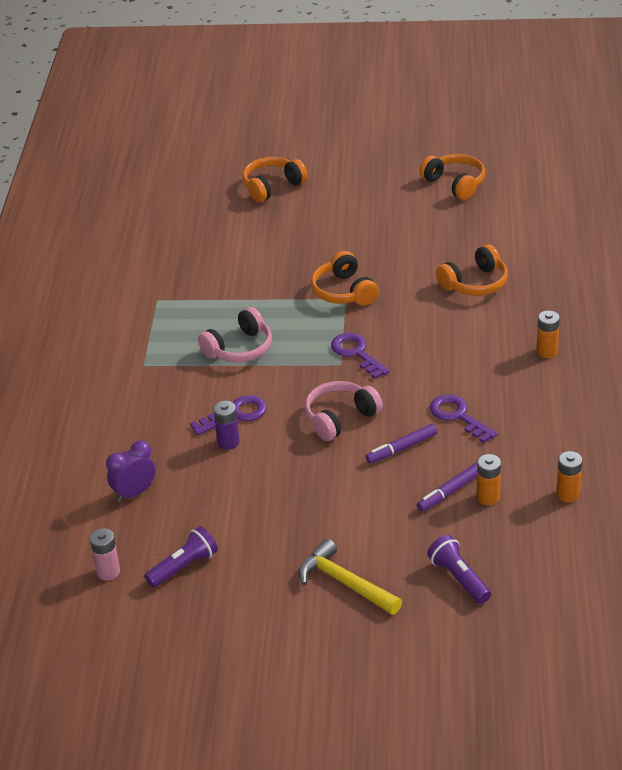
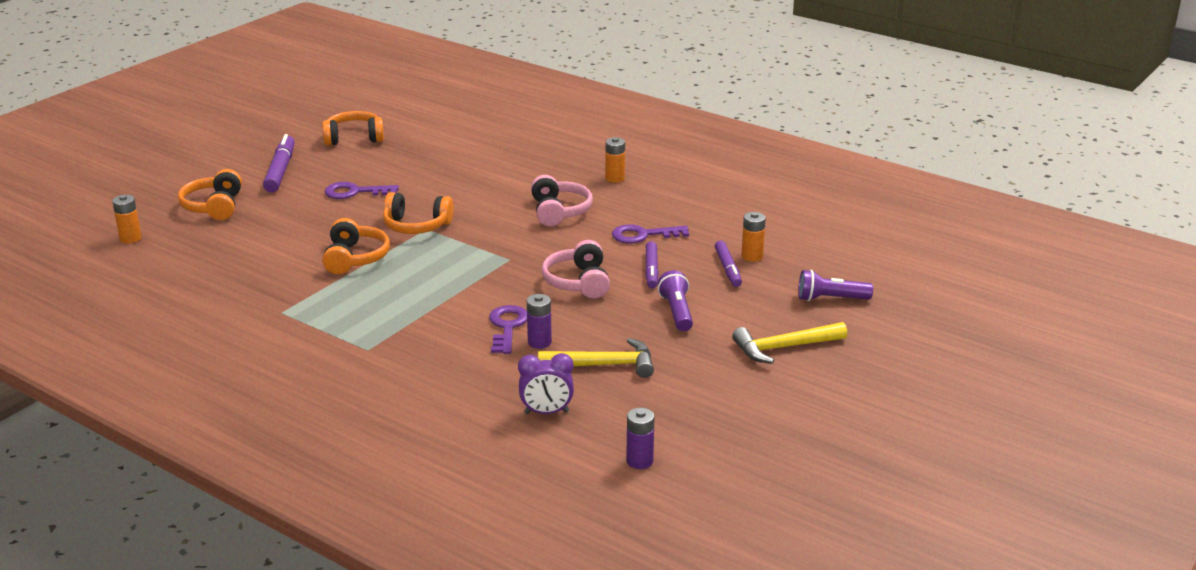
camera: 60 degrees left, 10 degrees down
(108, 572) = (639, 461): pink battery -> purple battery
(134, 493) = (546, 412): purple clock -> purple clock turned 90 degrees counterclockwise
(184, 567) = (679, 418): purple flashlight -> purple flashlight (677, 312)
(225, 492) = (604, 365): none -> yellow hammer
(239, 348) = (418, 295): pink headphones -> pink headphones (559, 211)
(356, 353) = (505, 248): purple key -> purple key (355, 192)
(360, 182) = (280, 170): none -> purple marker
(475, 283) = (492, 174): orange headphones -> orange headphones (354, 258)
(568, 494) = (784, 227): orange battery -> orange battery (130, 238)

